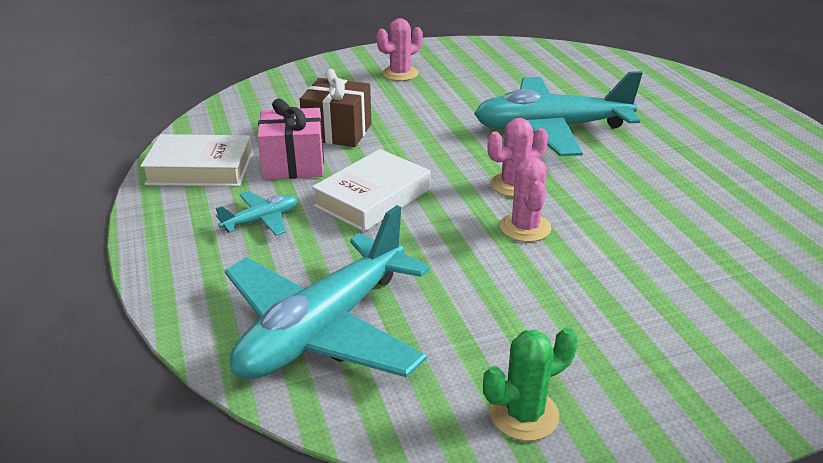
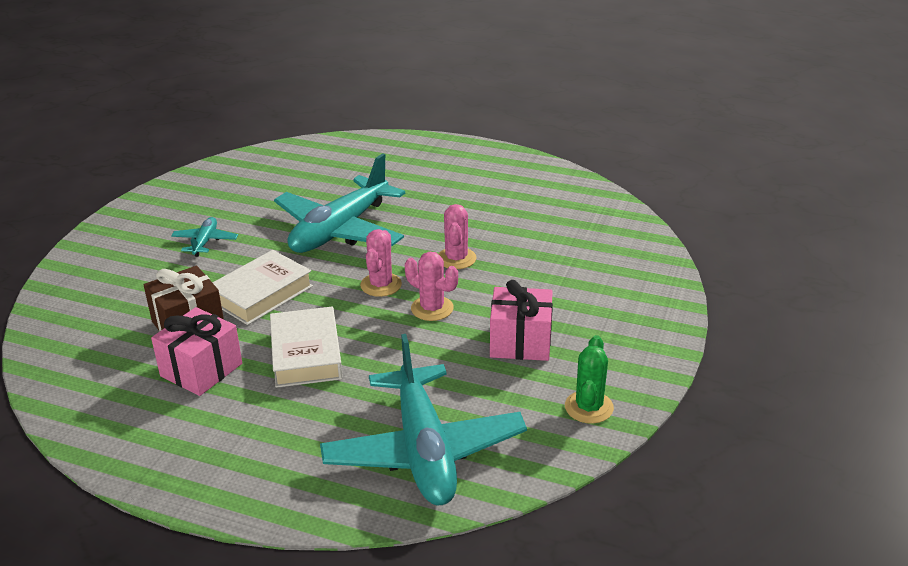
camera: 50 degrees left, 0 degrees up
(200, 169) = (129, 424): white book -> white book (261, 294)
(261, 220) = (257, 423): turquoise plane -> turquoise plane (205, 242)
(400, 74) = (149, 247): pink cactus -> pink cactus (456, 258)
(557, 307) = (520, 342): none -> pink gift

